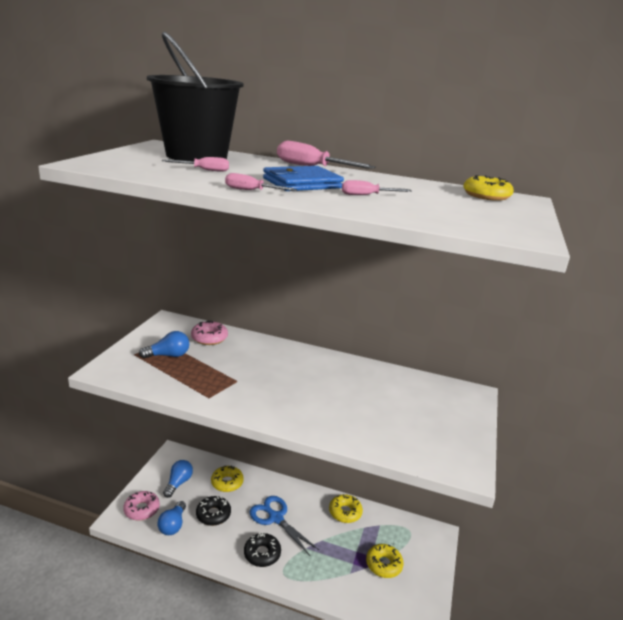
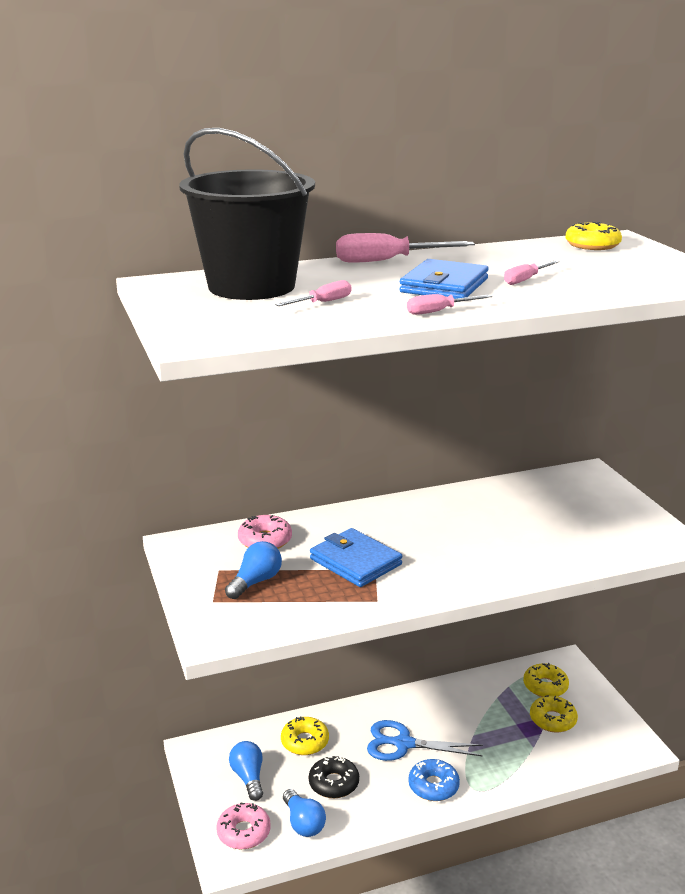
camera: 35 degrees left, 0 degrees up
(234, 371) = (355, 562): none -> blue wallet
(262, 554) = (433, 786): black donut -> blue donut
(345, 512) = (463, 694): yellow donut -> yellow donut (545, 686)

